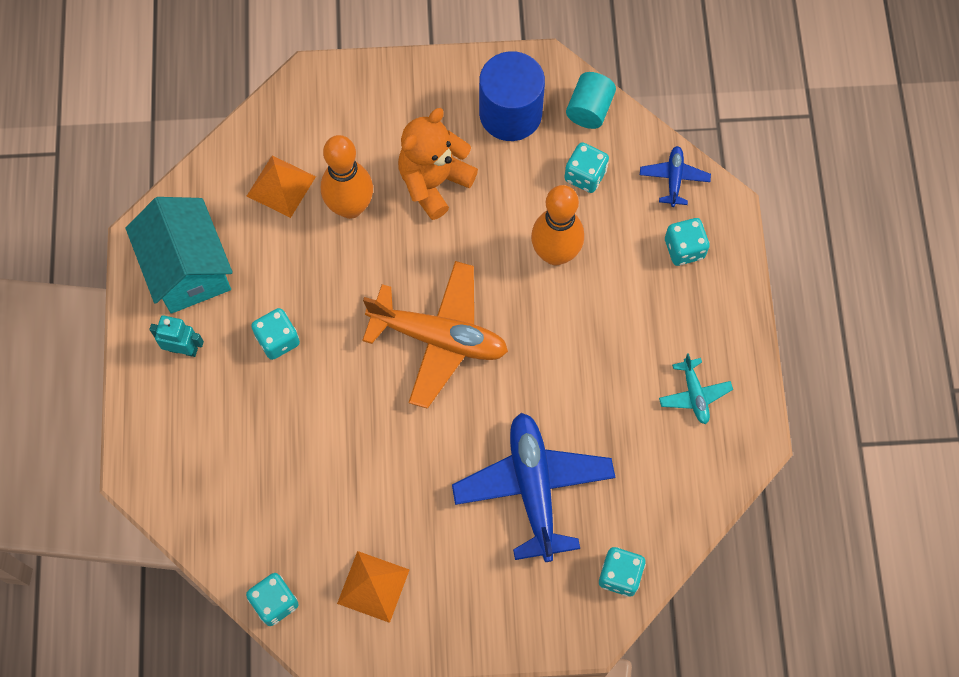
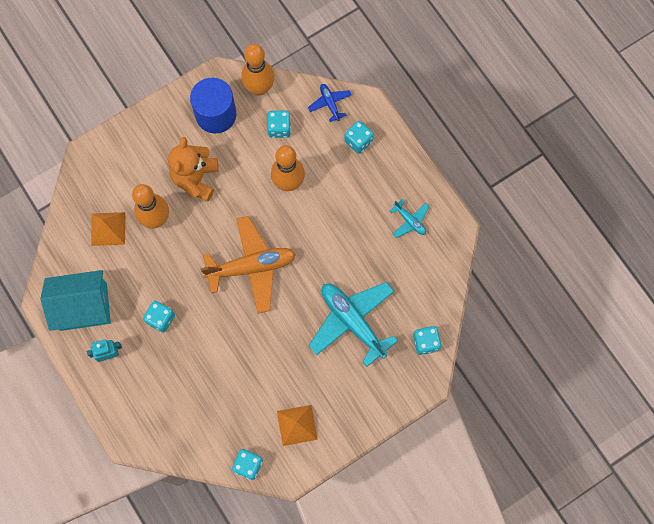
camera: 30 degrees left, 5 degrees up
(188, 268) = (83, 306): turquoise house -> turquoise house turned 45 degrees counterclockwise
(533, 488) = (352, 321): blue plane -> turquoise plane
(589, 109) = (259, 88): turquoise cylinder -> orange bowling pin

